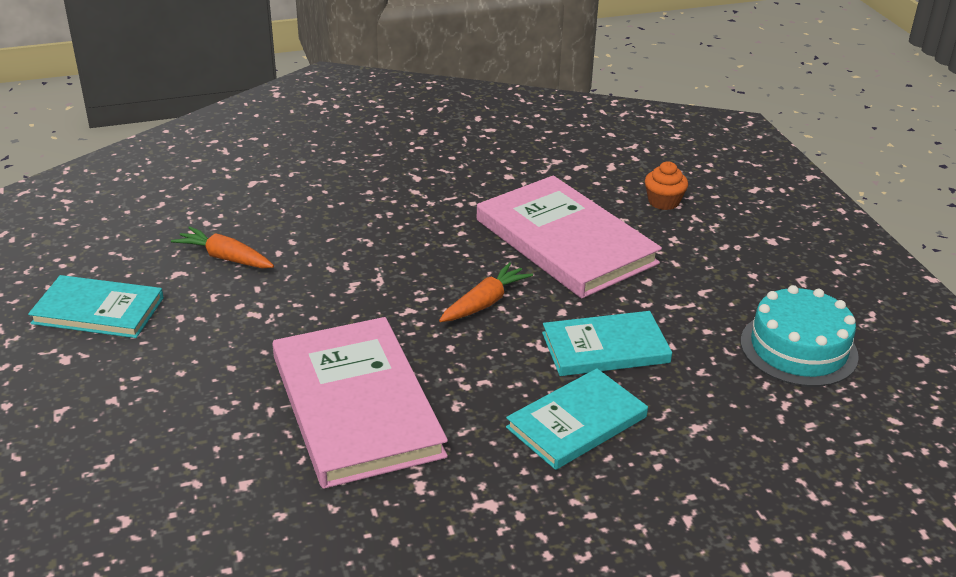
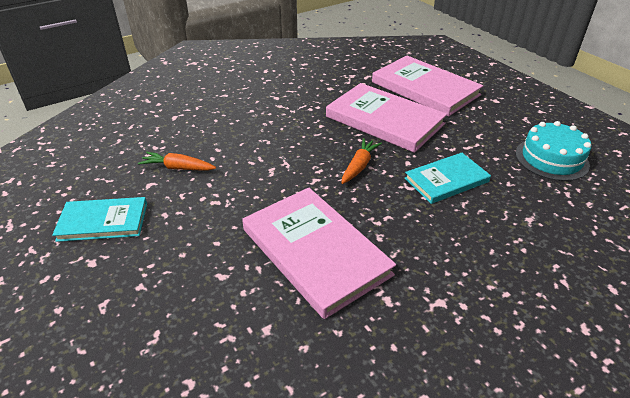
camera: 15 degrees left, 5 degrees up
(577, 422) = (459, 232): turquoise book -> none
(663, 202) = (425, 89): orange cupcake -> pink book

